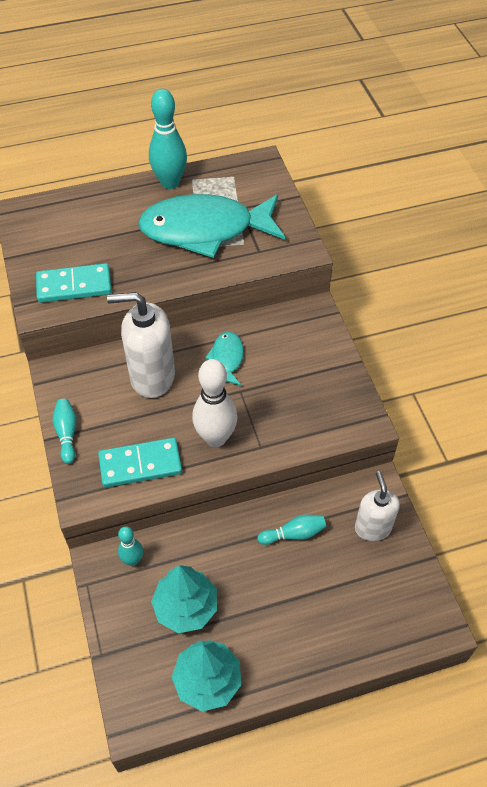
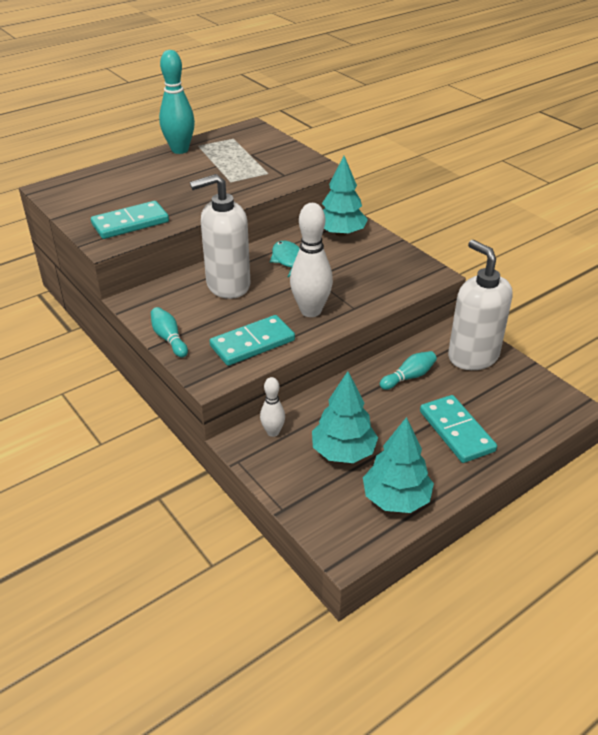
camera: 20 degrees left, 15 degrees down
(133, 560) = (273, 432): turquoise bowling pin -> white bowling pin
(205, 230) = (229, 171): turquoise fish -> none
(299, 333) = (340, 233): none -> turquoise tree
(305, 619) = (456, 431): none -> turquoise domino
(372, 527) = (472, 356): white soap dispenser -> white soap dispenser, size x1.57

